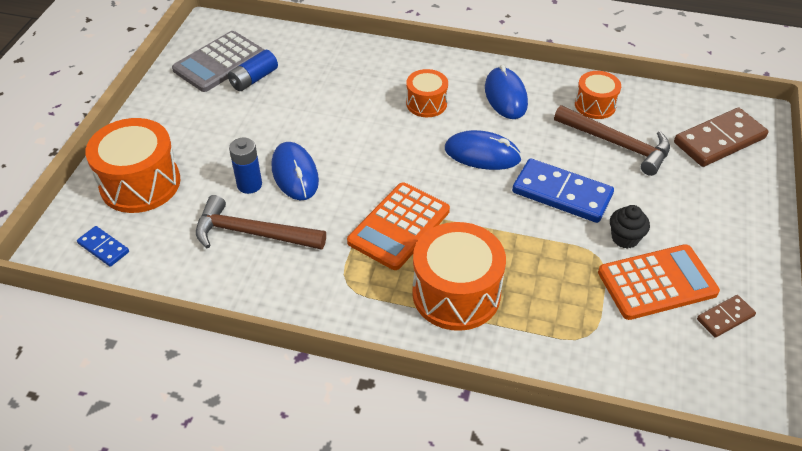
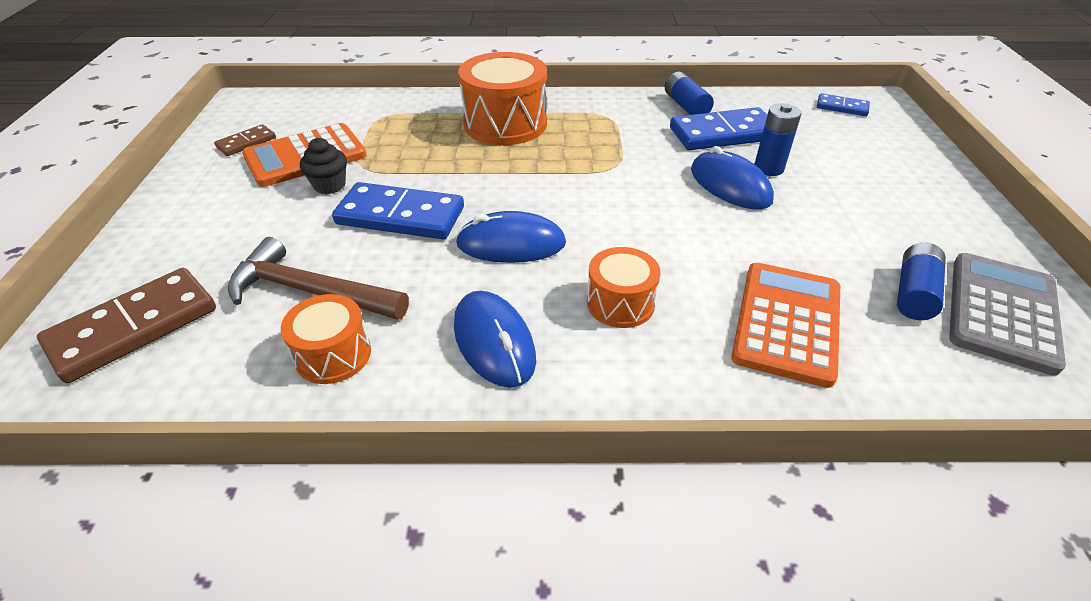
camera: 165 degrees right, 5 degrees down
(140, 183) = (880, 152): orange drum -> none
(252, 233) = (723, 134): brown hammer -> blue domino
(256, 283) = (686, 106): none -> blue battery
(399, 226) = (582, 159): orange calculator -> orange calculator (787, 323)

